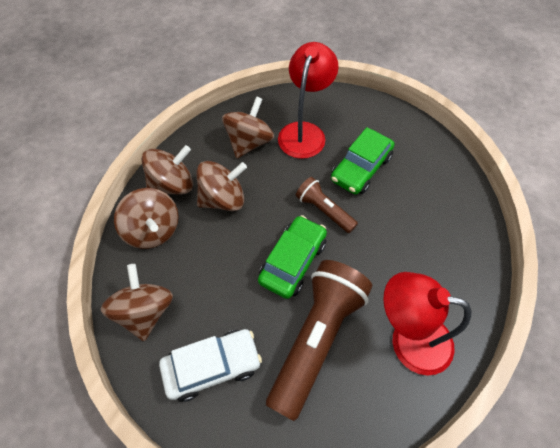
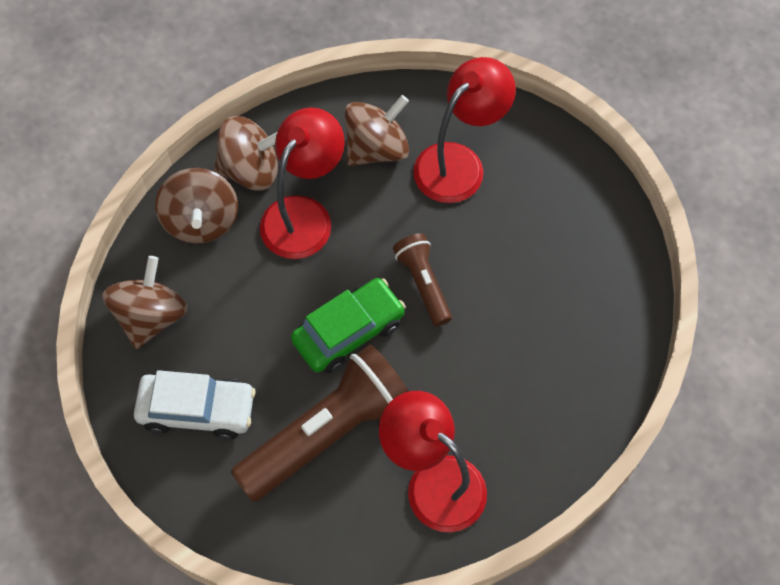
camera: 25 degrees right, 5 degrees up
(223, 199) = (304, 215): brown spinning top -> red lamp
(361, 168) = (505, 246): green car -> none

